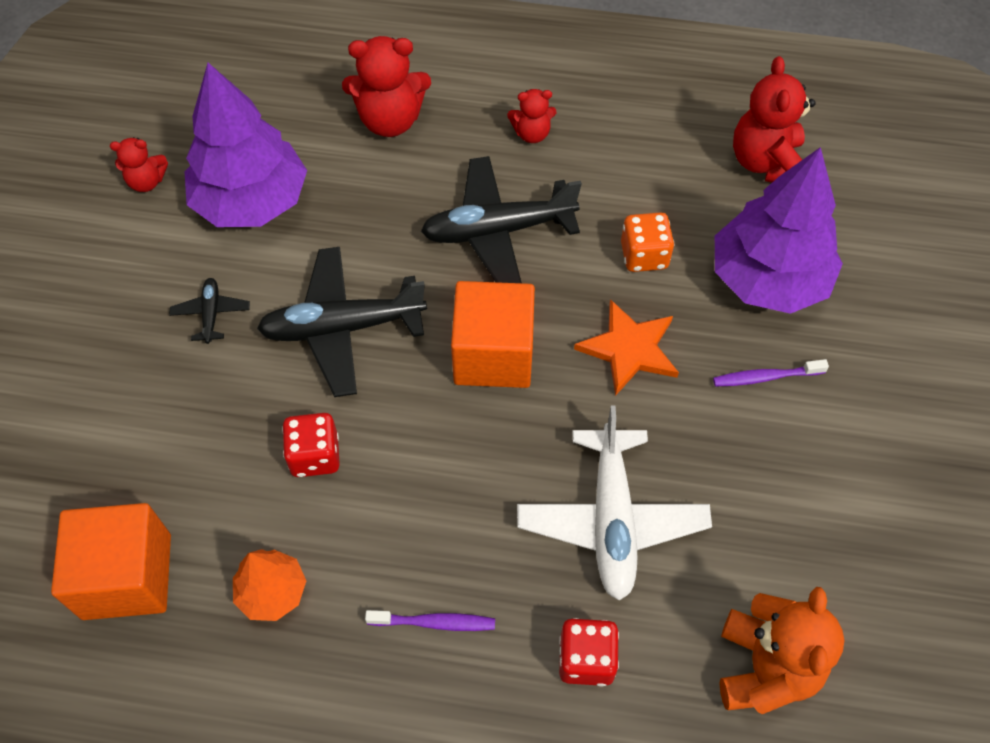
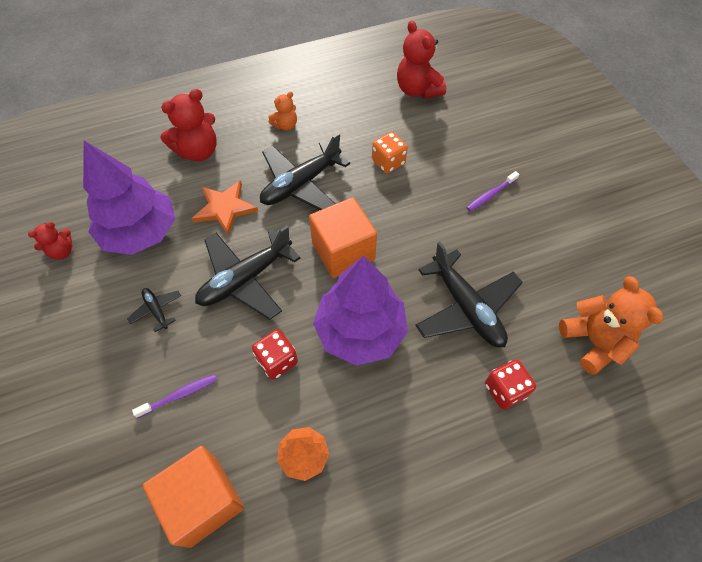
camera: 30 degrees left, 0 degrees up
(434, 622) = (411, 418): purple toothbrush -> purple toothbrush (180, 395)
(532, 134) = (285, 125): red teddy bear -> orange teddy bear
(611, 519) = (466, 307): white plane -> black plane
(629, 349) = (413, 213): orange star -> orange star (224, 208)
(768, 279) = (458, 146): purple tree -> purple tree (360, 331)

